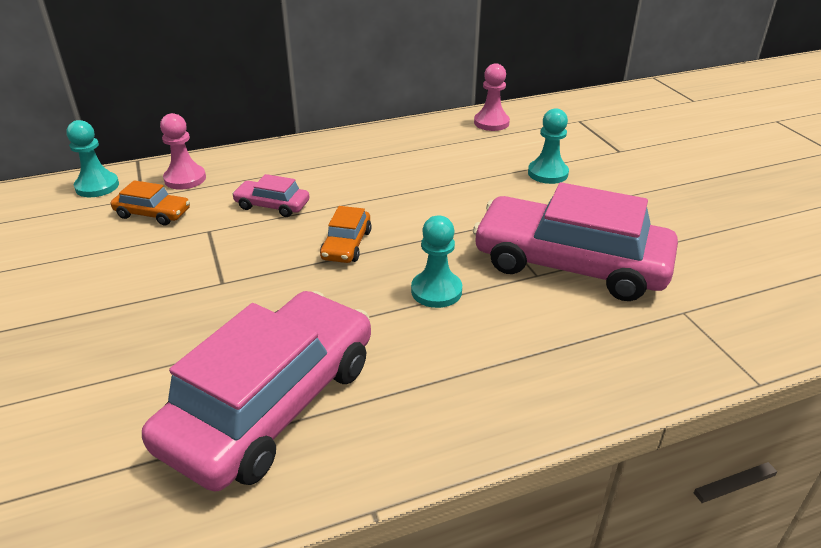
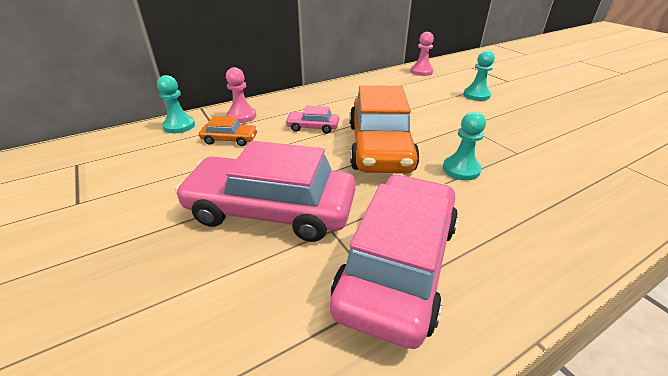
camera: 10 degrees left, 0 degrees up
(346, 245) = (379, 146): orange car -> orange car, size x2.29
(570, 264) = (532, 144): pink car -> pink car (271, 209)

